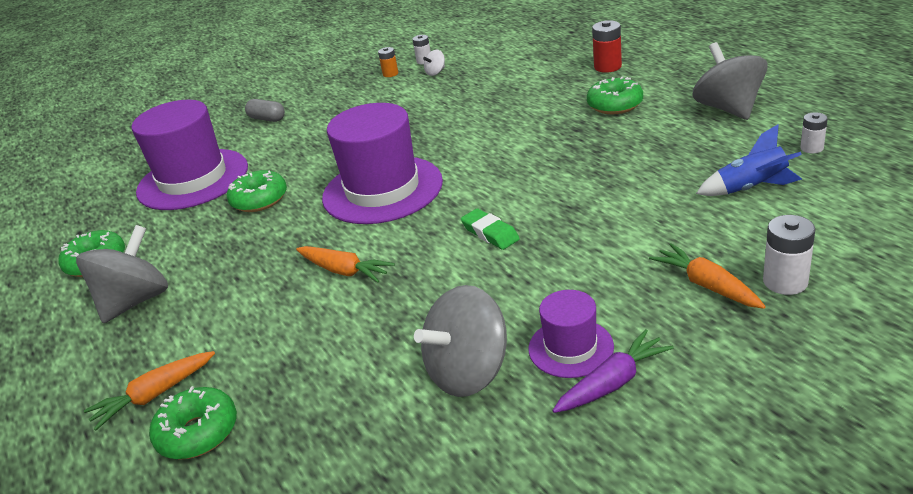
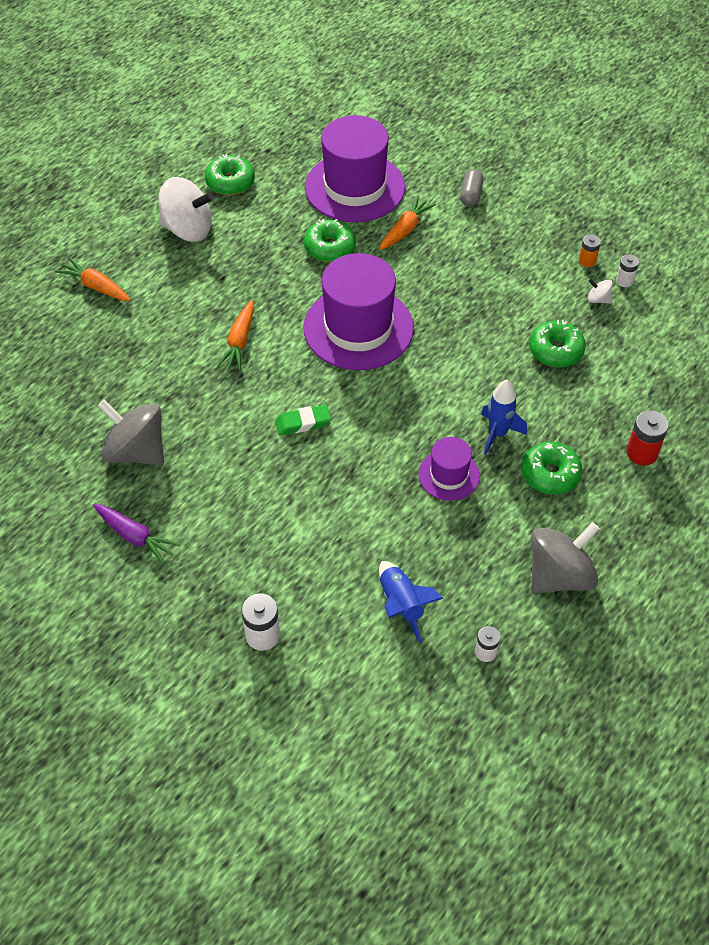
camera: 65 degrees right, 20 degrees up
(135, 301) = (188, 229): grey spinning top -> white spinning top
(198, 433) = (67, 324): green donut -> green donut (556, 350)
(490, 233) = (303, 423): green eraser -> green eraser turned 45 degrees clockwise
(558, 125) = (498, 433): none -> blue rocket
(570, 348) = (168, 505): purple hat -> purple hat (449, 475)
(706, 285) = (251, 582): orange carrot -> orange carrot (405, 229)

